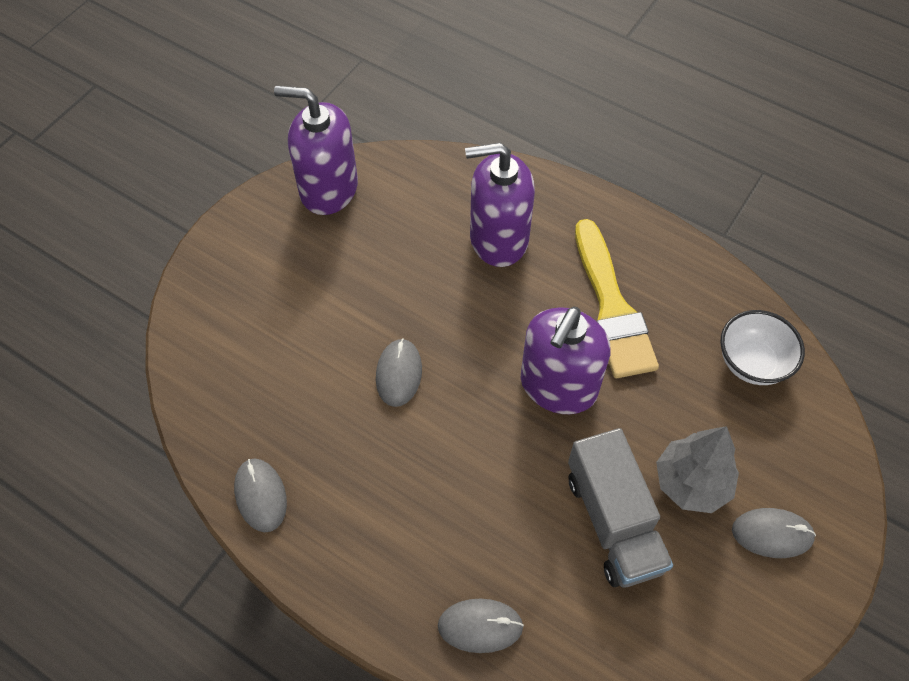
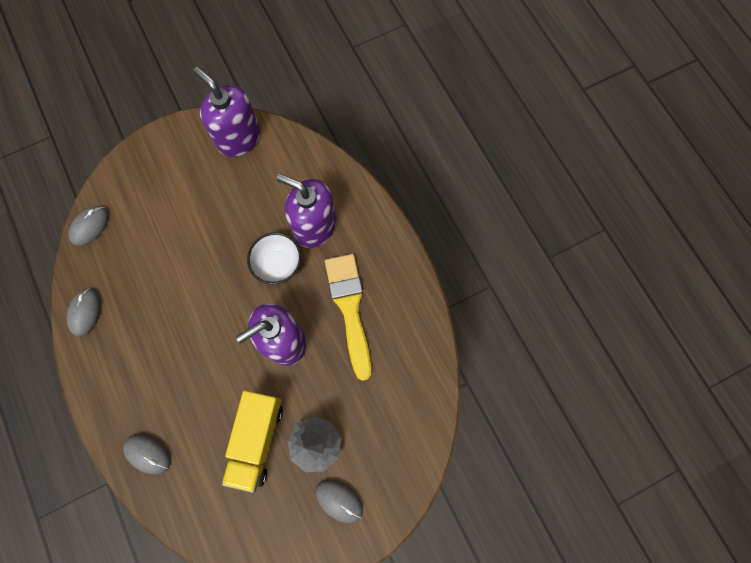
camera: 30 degrees right, 15 degrees up
(399, 374) = (201, 281): grey mouse -> grey mouse (90, 226)
(612, 307) = (349, 308): yellow brush -> yellow brush turned 150 degrees clockwise
(613, 522) = (257, 439): grey truck -> yellow truck
(752, 363) = (406, 392): white bowl -> white bowl (278, 264)

